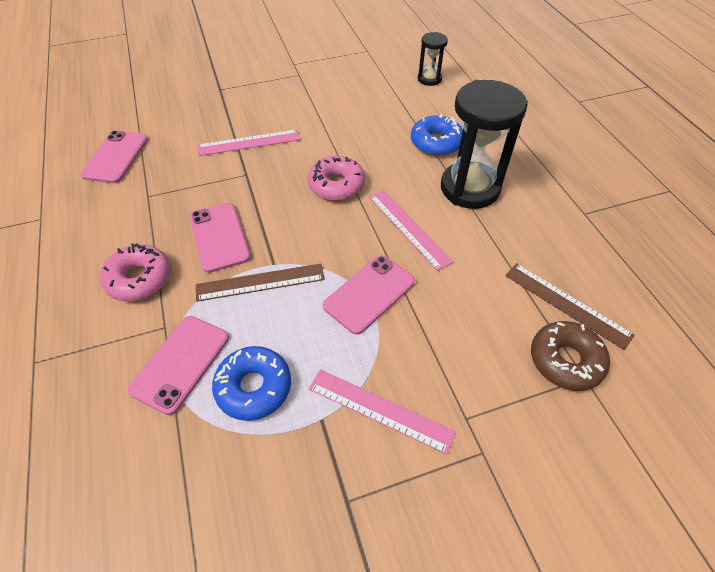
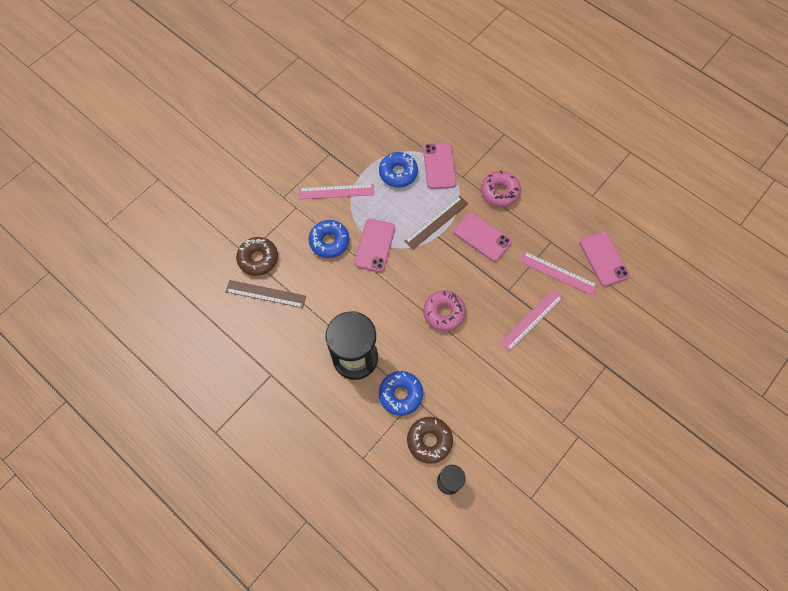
camera: 150 degrees right, 15 degrees up
(408, 228) = (377, 301): pink ruler -> pink ruler (558, 273)
(429, 105) = (429, 441): none -> brown donut
(435, 331) = (329, 241): none -> blue donut

